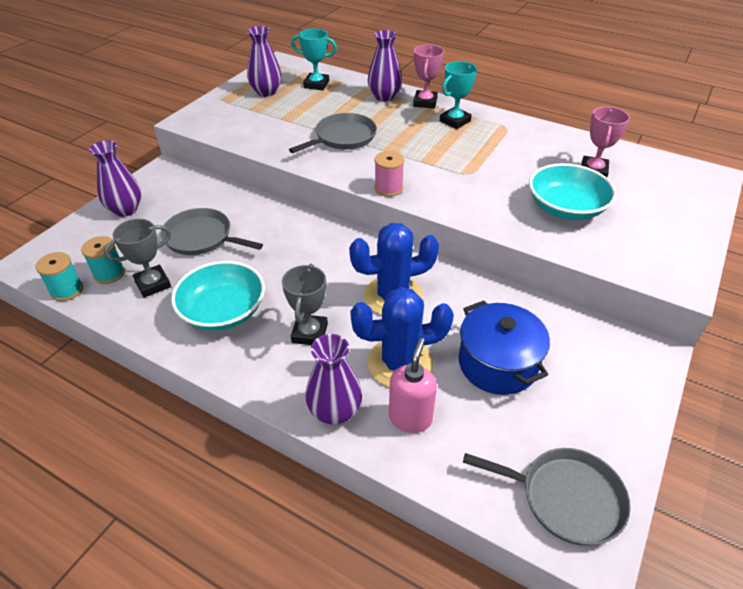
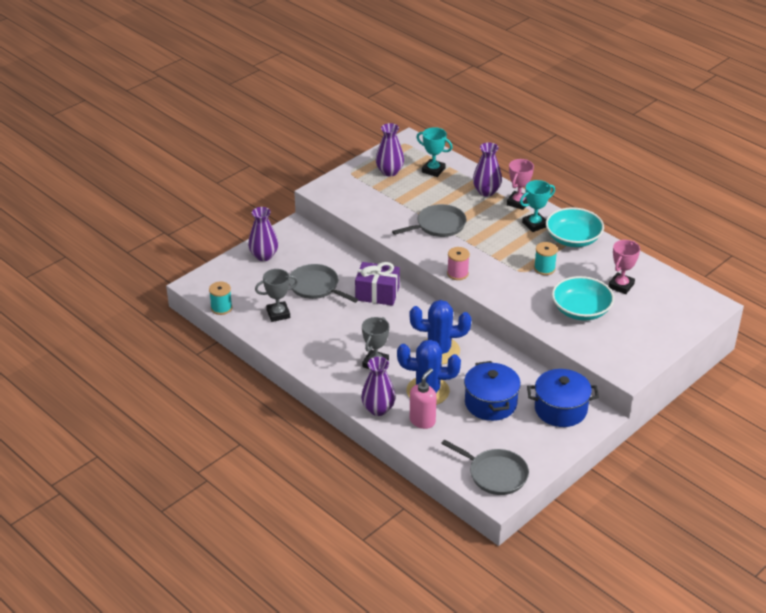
camera: 15 degrees right, 5 degrees down
(109, 273) = (250, 301): turquoise spool -> turquoise spool (544, 268)
(223, 311) = (322, 339): turquoise bowl -> turquoise bowl (573, 239)
(286, 233) = (377, 293): none -> purple gift
(598, 353) = (560, 409): none -> blue pot

